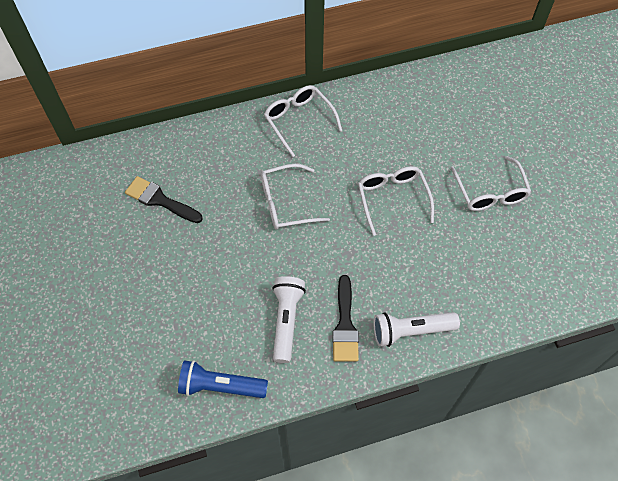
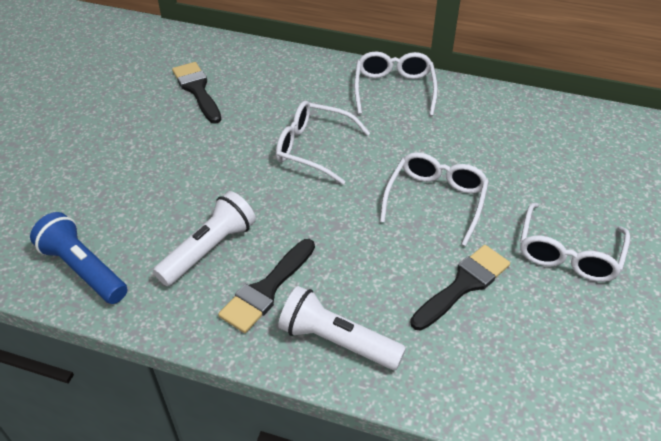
camera: 35 degrees right, 15 degrees down
(450, 250) = (463, 285): none -> black brush

